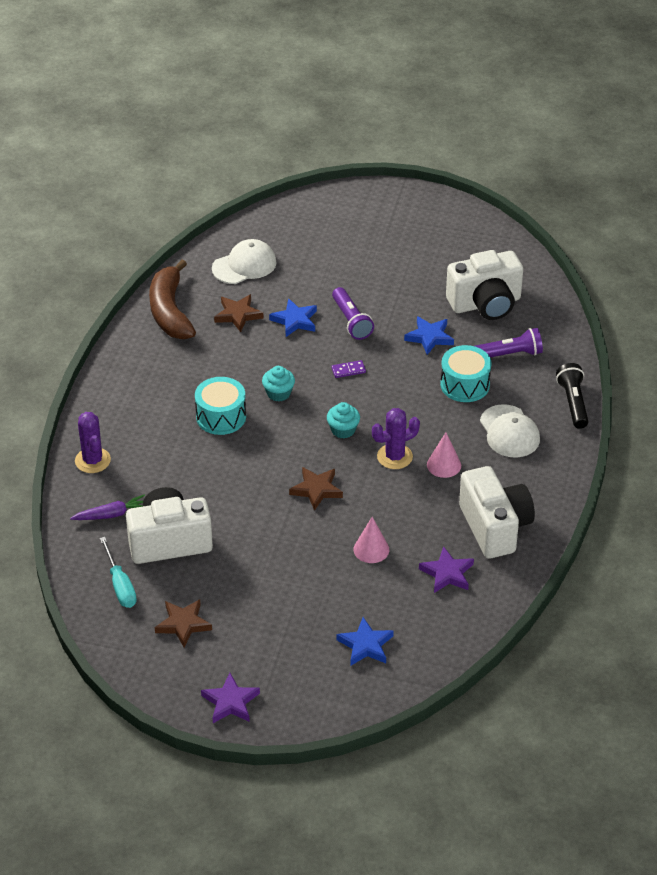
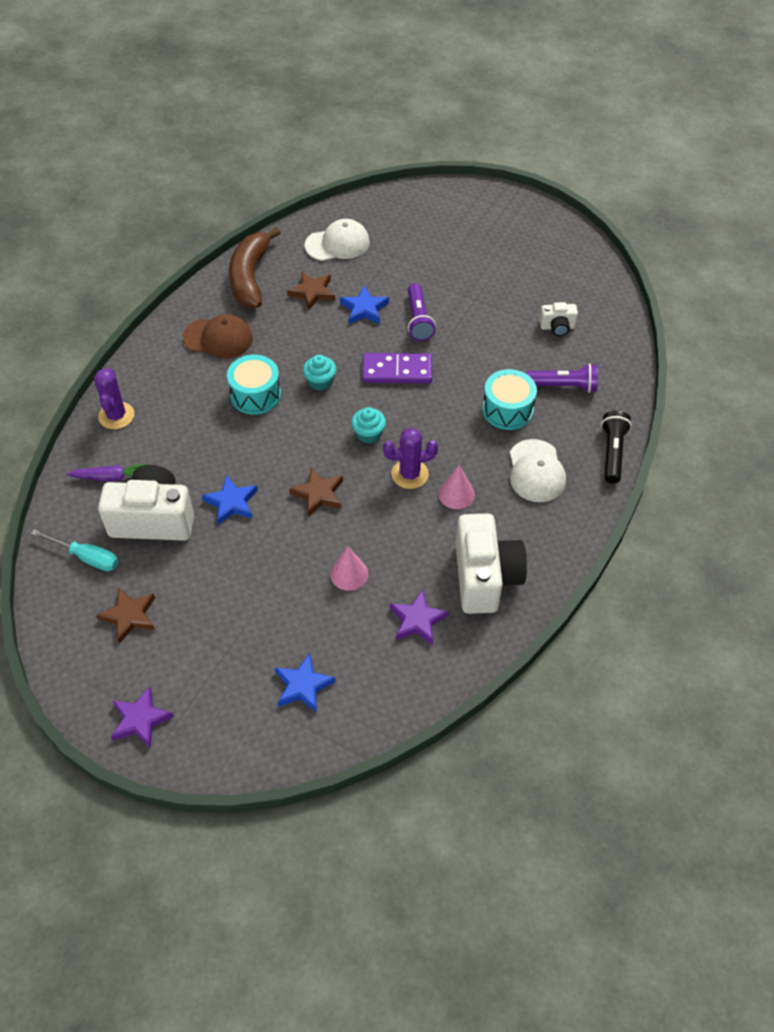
camera: 15 degrees right, 10 degrees up
(120, 585) = (86, 557): turquoise screwdriver -> turquoise screwdriver turned 60 degrees counterclockwise
(162, 373) = (218, 338): none -> brown cap
(348, 370) = (397, 371): purple domino -> purple domino, size x2.12
(429, 337) = (489, 352): blue star -> blue star (231, 502)
(485, 304) = (557, 327): white camera -> white camera, size x0.48

